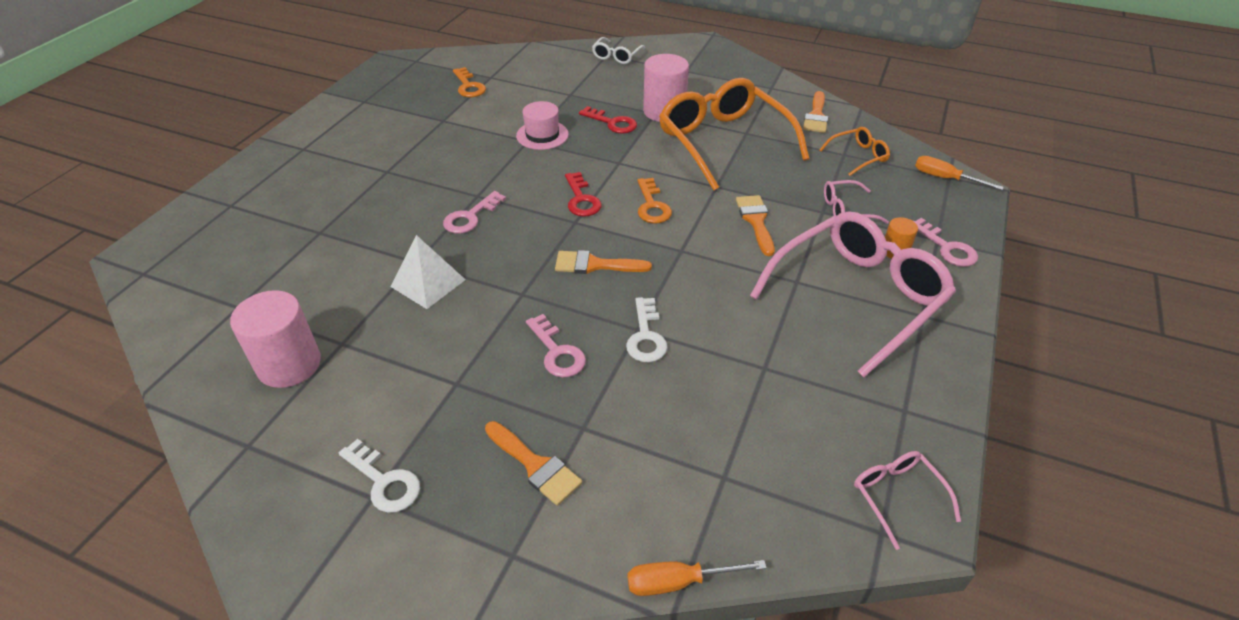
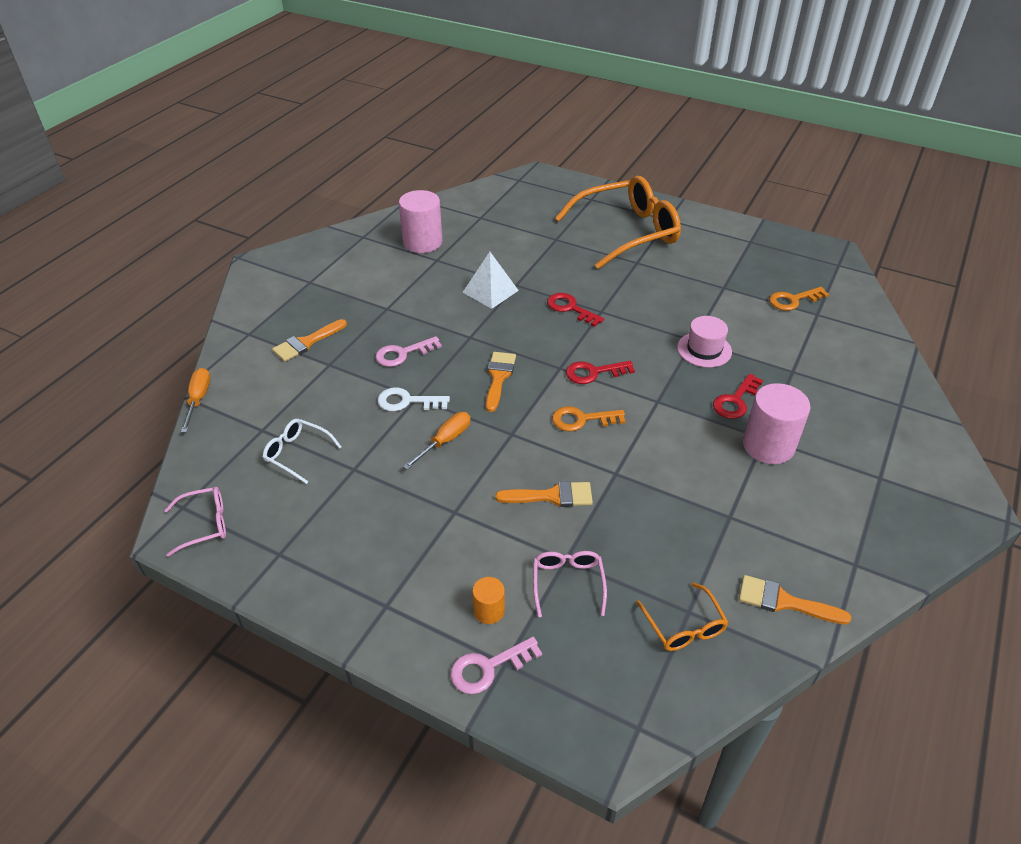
camera: 95 degrees right, 0 degrees up
(384, 481) = (318, 285): white key -> none
(470, 217) = (570, 308): pink key -> red key
(616, 56) = (899, 413): white glasses -> white glasses (297, 453)
(723, 142) = (705, 491): orange glasses -> orange glasses (627, 232)
(857, 297) = (423, 556): pink glasses -> none
(945, 178) = (634, 720): orange screwdriver -> orange screwdriver (445, 441)

